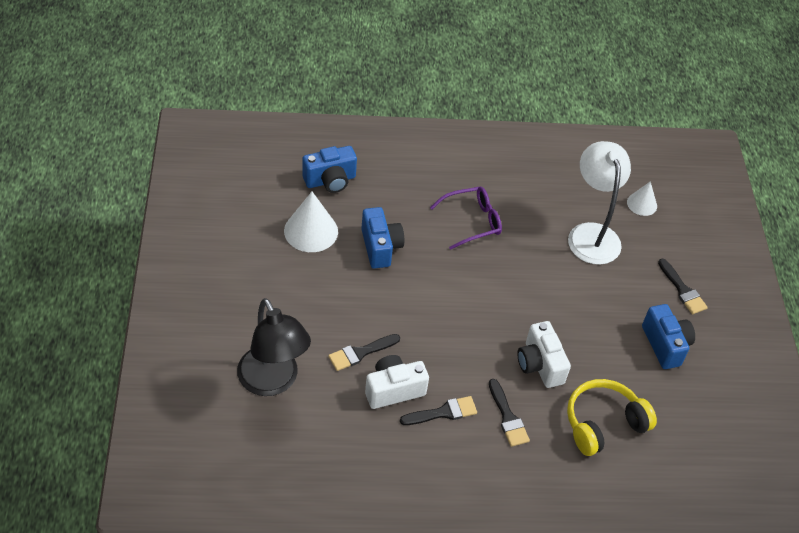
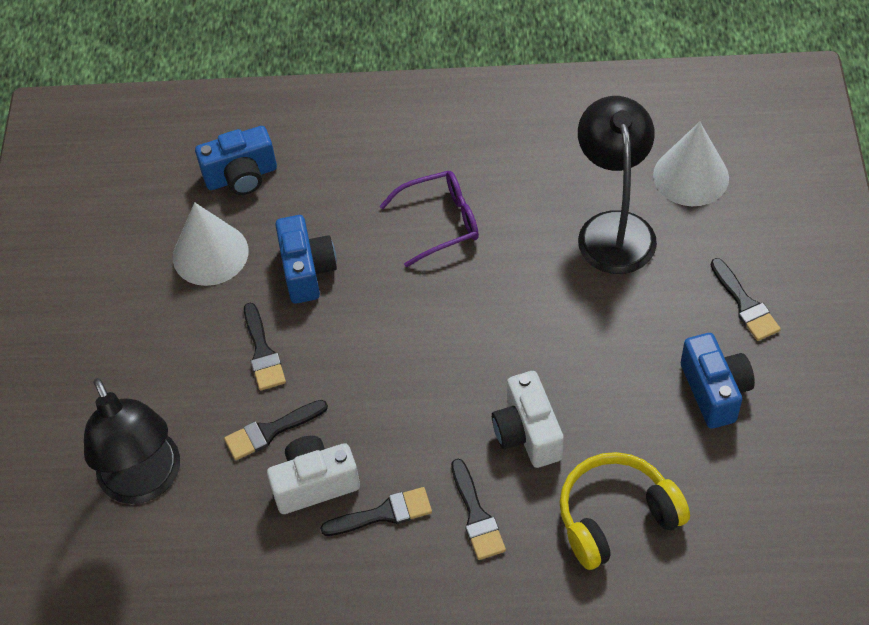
camera: 10 degrees right, 5 degrees up
(352, 300) = (263, 352): none -> black brush
(591, 234) = (614, 228): white lamp -> black lamp
(642, 204) = (691, 176): white cone -> white cone, size x1.69

